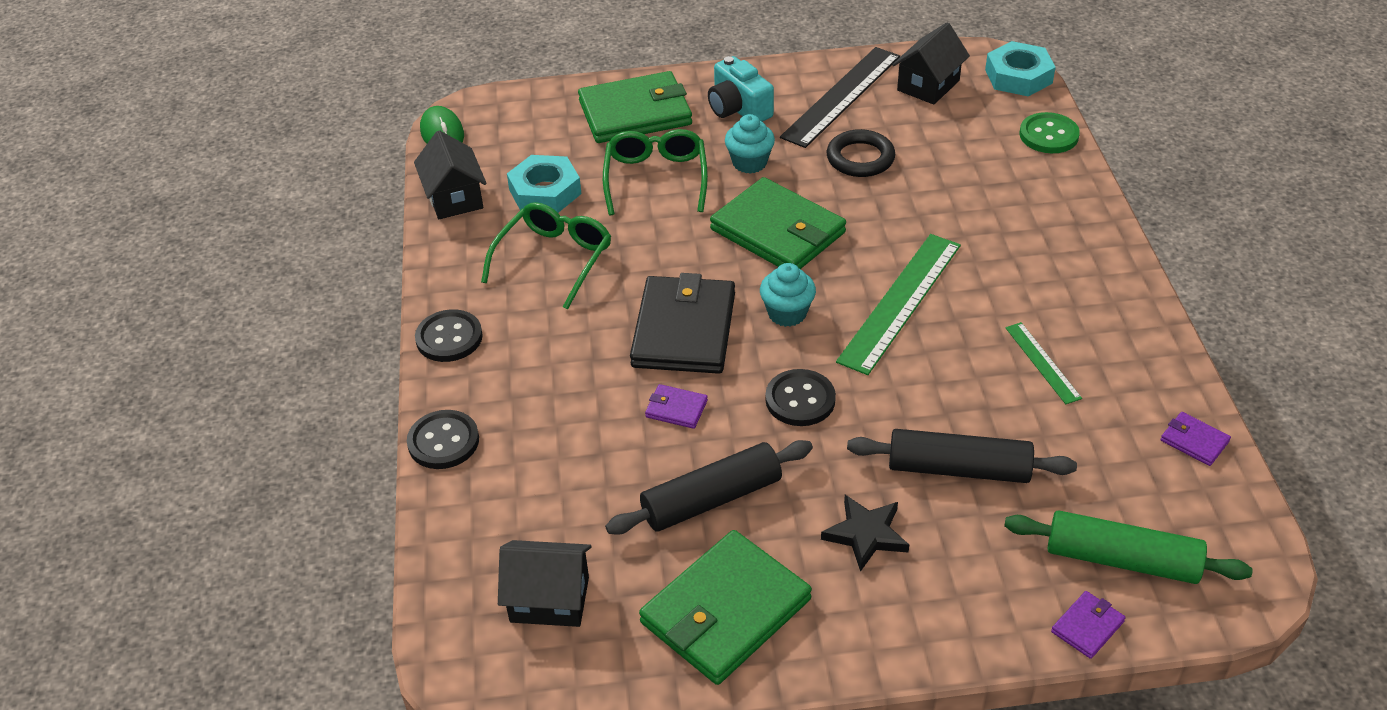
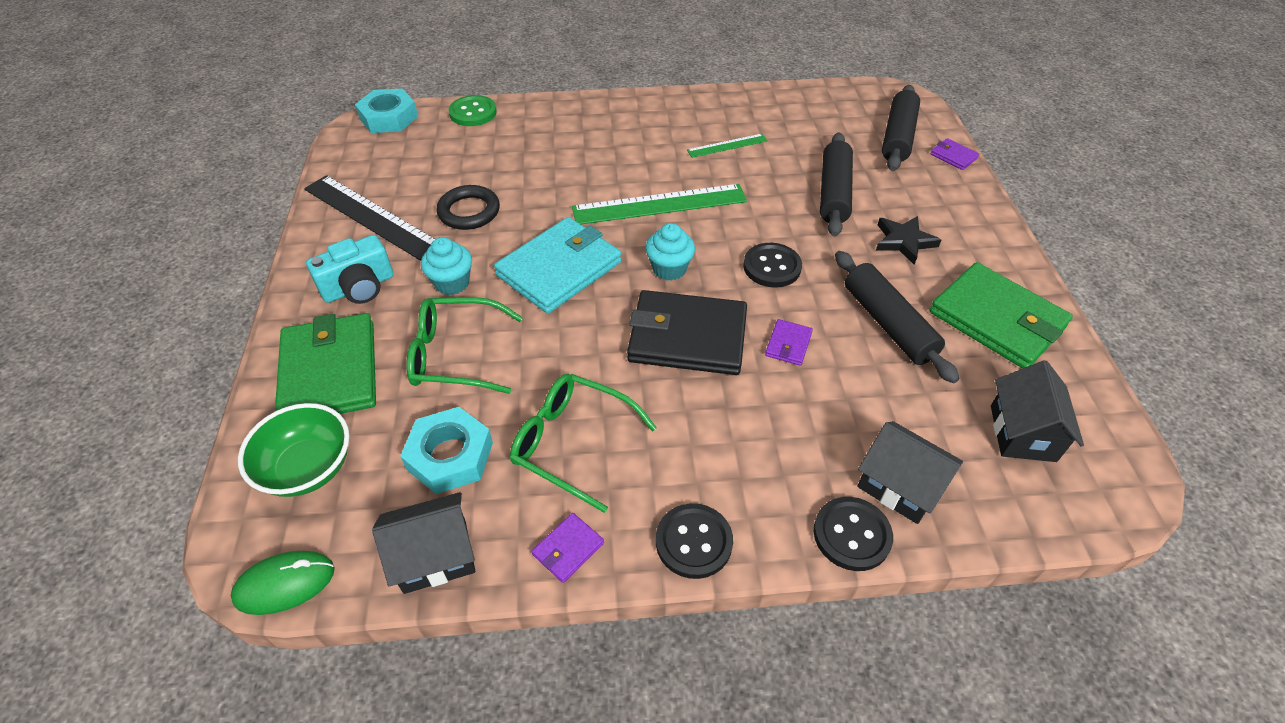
camera: 90 degrees left, 5 degrees up
(538, 122) = (308, 468): none -> green bowl
(778, 231) = (559, 269): green wallet -> turquoise wallet
(900, 302) = (659, 205): green ruler -> green ruler turned 45 degrees counterclockwise
(928, 85) = (379, 164): black house -> black house (899, 486)
(1121, 559) = (897, 137): green rolling pin -> black rolling pin
(1194, 441) = (795, 98): purple wallet -> purple wallet (568, 549)

